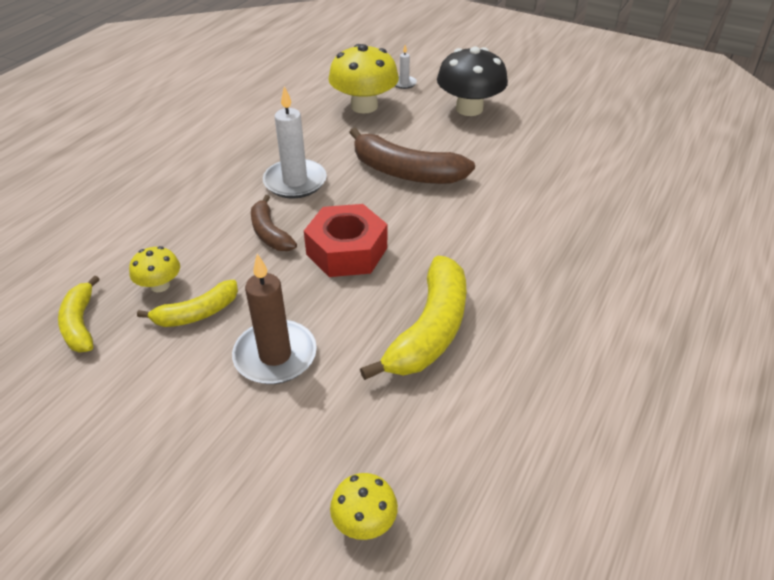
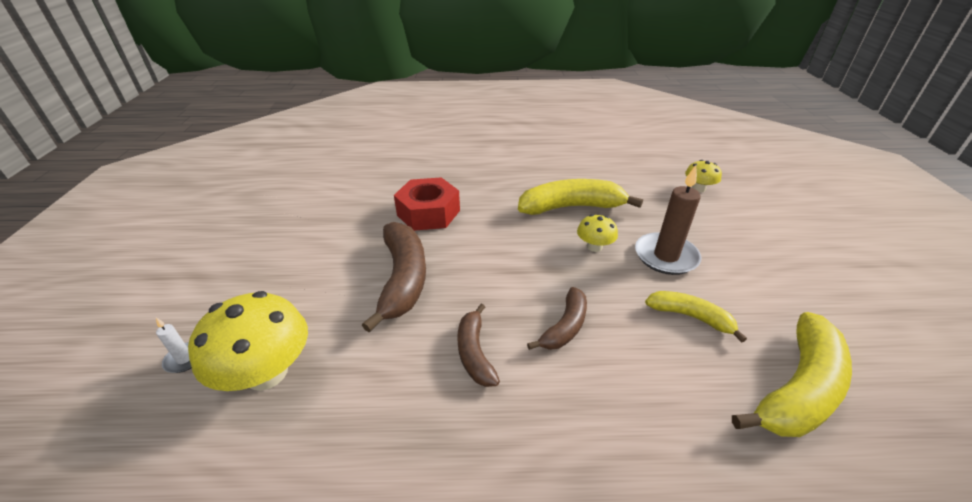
camera: 120 degrees left, 5 degrees down
(80, 324) = (798, 389): yellow banana -> yellow banana, size x1.73
(160, 285) = (700, 363): yellow mushroom -> yellow mushroom (594, 247)
(295, 182) = (474, 353): white candle -> brown banana
(347, 251) = (540, 269): red nut -> red nut (428, 213)
(469, 109) = (250, 278): black mushroom -> none

